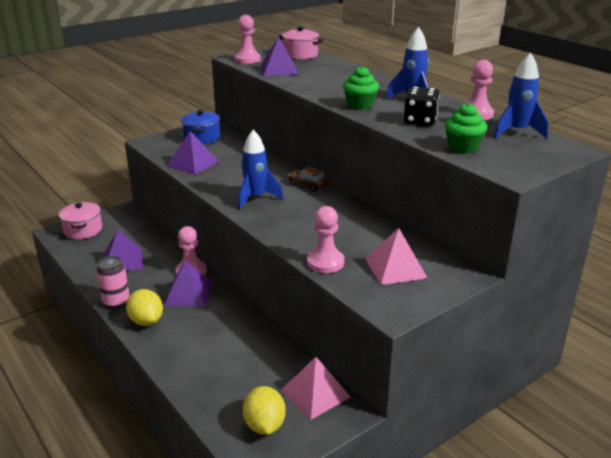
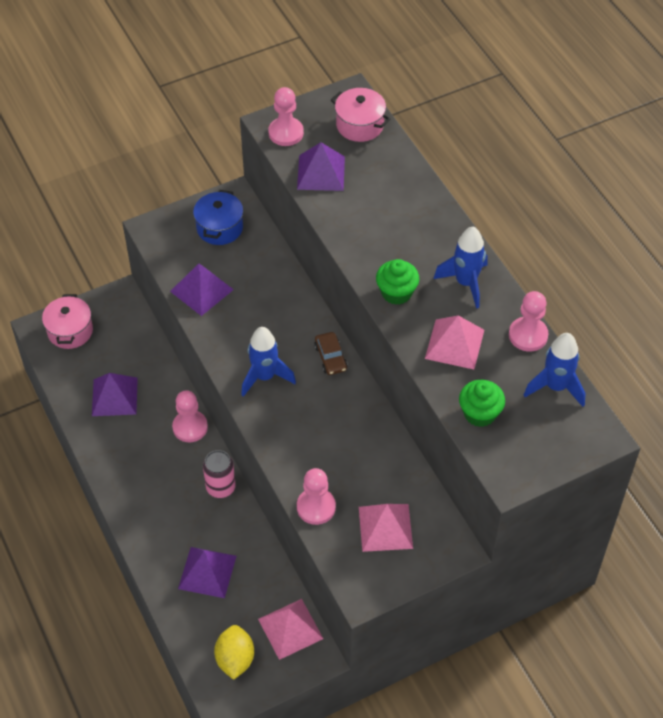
camera: 10 degrees right, 25 degrees up
(116, 301) = (105, 465): pink can -> pink can (220, 487)
(146, 321) = (135, 501): yellow lemon -> none
(188, 293) = (183, 464): purple pyramid -> purple pyramid (207, 572)
(308, 185) = (330, 357): brown car -> brown car turned 150 degrees counterclockwise
(420, 121) = (454, 344): black dice -> pink pyramid

